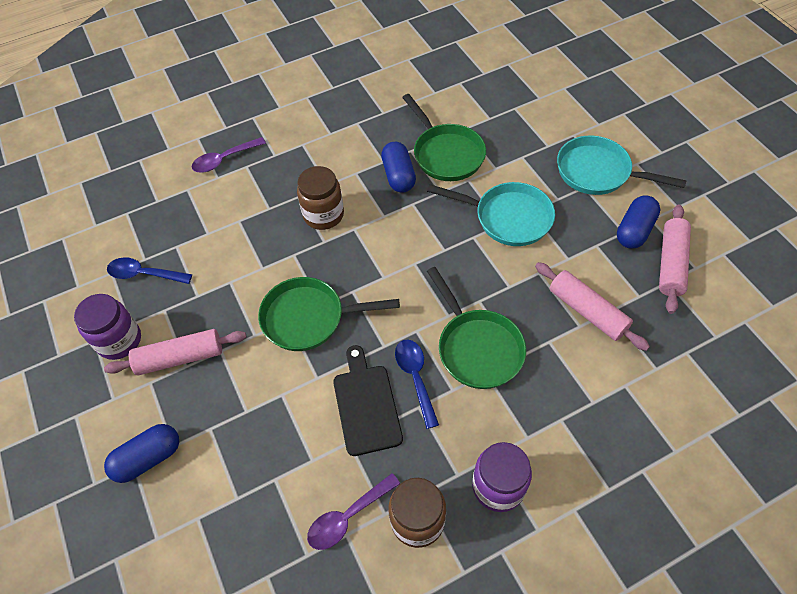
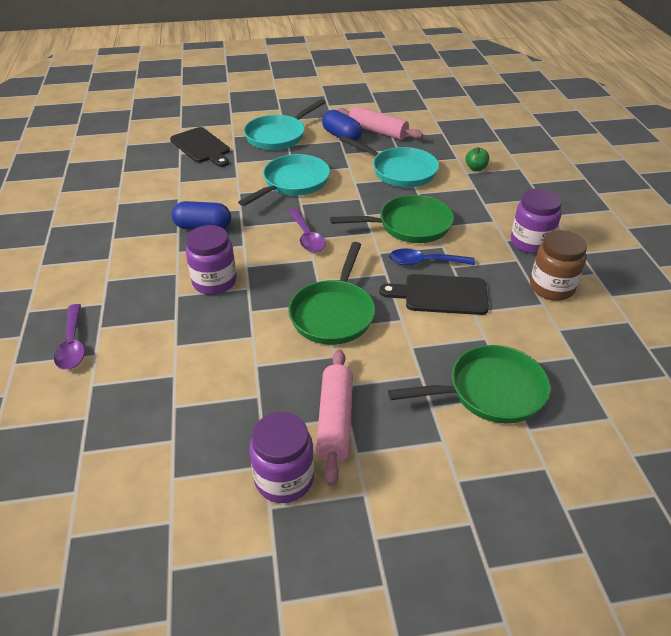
camera: 75 degrees left, 15 degrees down
(144, 274) = (197, 442): blue spoon -> none
(148, 458) = (452, 465): blue capsule -> none
(323, 215) = (214, 282): brown jar -> purple jar
(348, 516) = (543, 325): purple spoon -> purple spoon (307, 237)
(446, 154) = (200, 197): green pan -> green pan (490, 391)
(536, 119) = (201, 147): none -> black cutting board
(587, 311) = (400, 171): pink rolling pin -> turquoise pan
(643, 395) = (476, 168): none -> green apple

